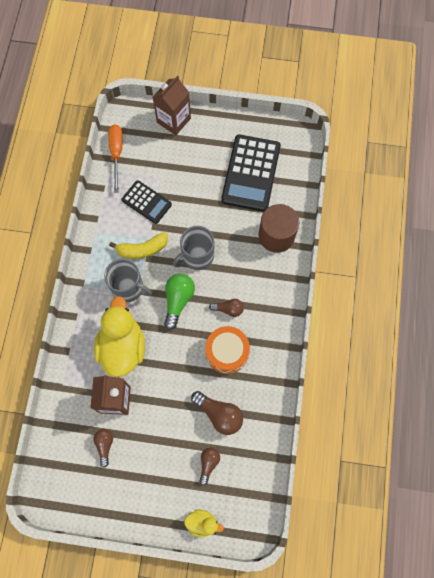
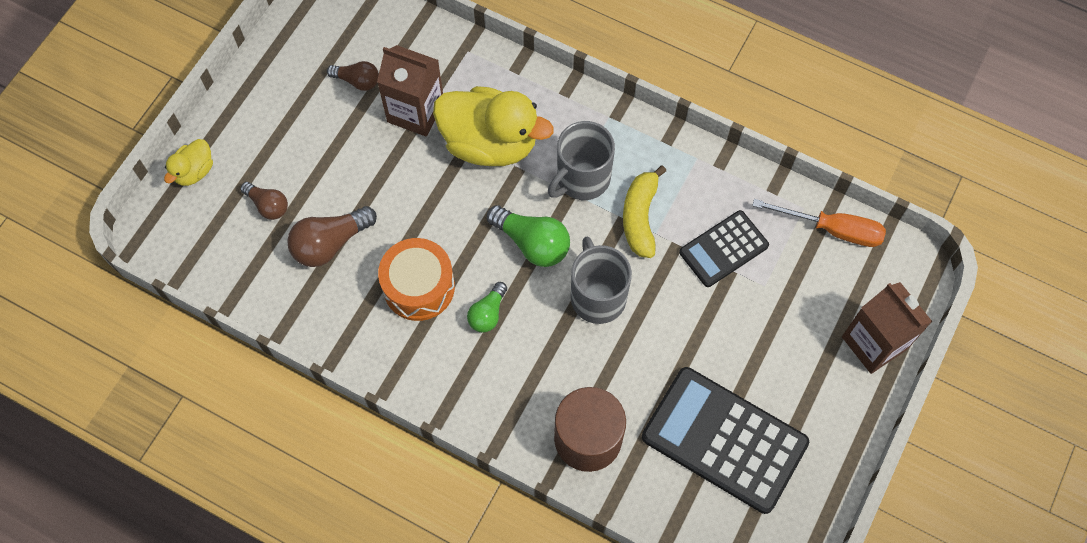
camera: 110 degrees right, 5 degrees down
(228, 309) = (488, 313): brown light bulb -> green light bulb

